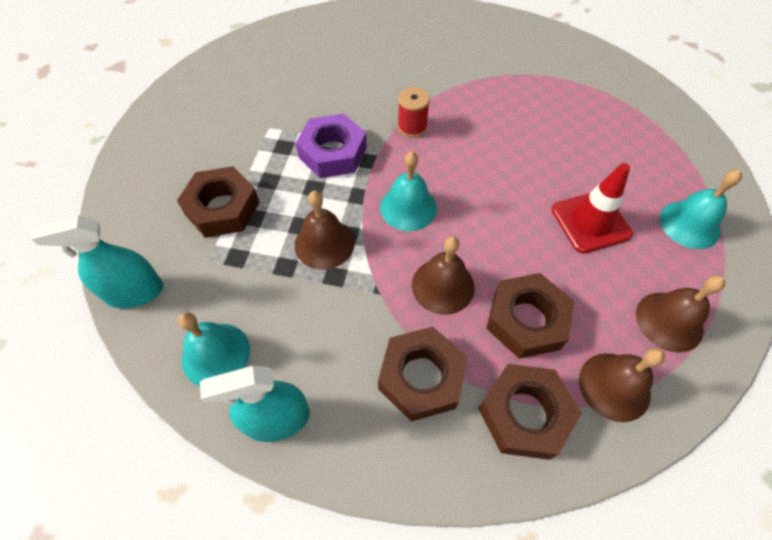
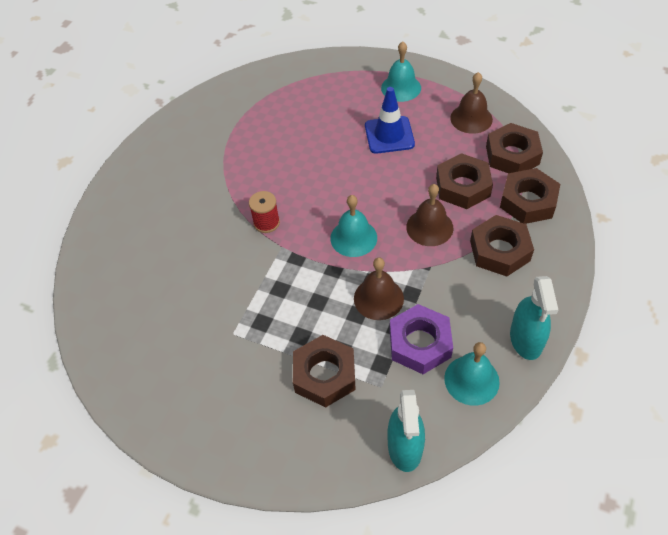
camera: 75 degrees left, 5 degrees down
(333, 152) = (280, 284): purple nut -> purple nut (419, 343)
(590, 222) = (389, 135): red traffic cone -> blue traffic cone
(614, 386) = (512, 155): brown bell -> brown nut

